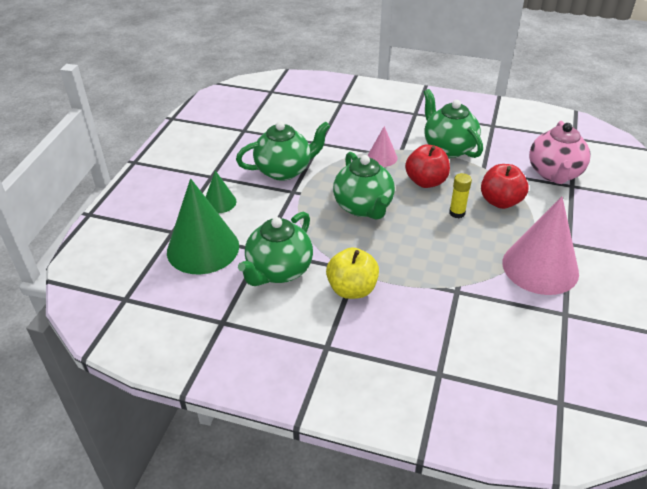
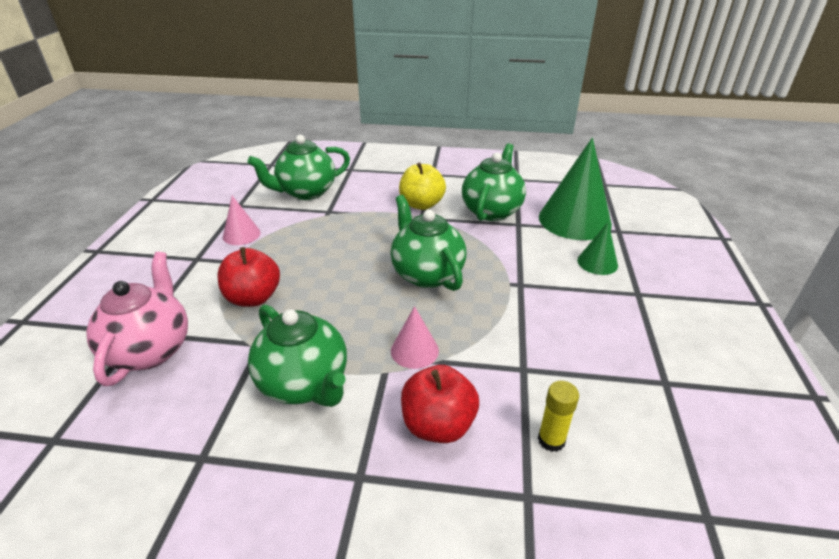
camera: 170 degrees right, 5 degrees down
(284, 170) = (548, 312): green teapot -> green teapot (306, 192)
(426, 181) = (348, 316): red apple -> red apple (438, 425)
(457, 213) = (313, 278): yellow glue stick -> yellow glue stick (551, 440)
(540, 267) = (241, 234): pink cone -> pink cone, size x0.49

